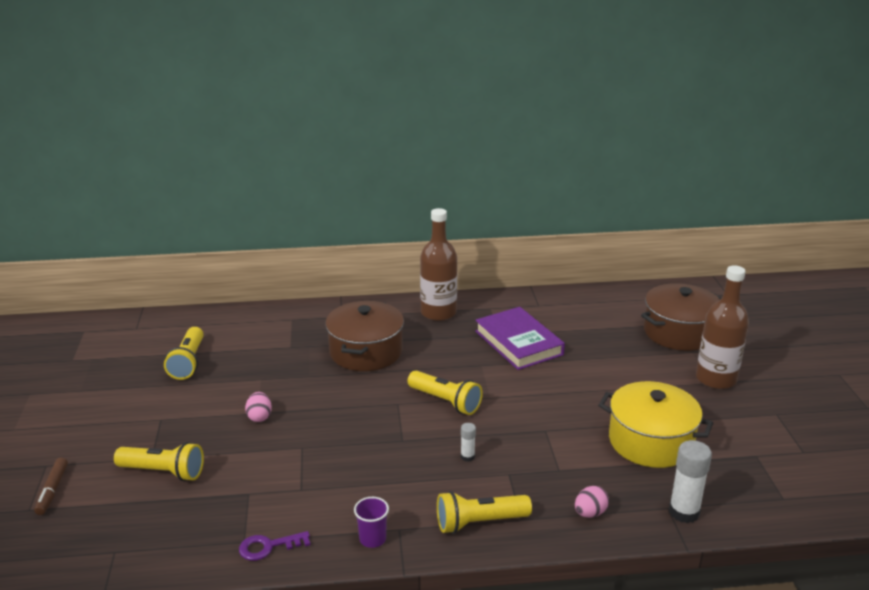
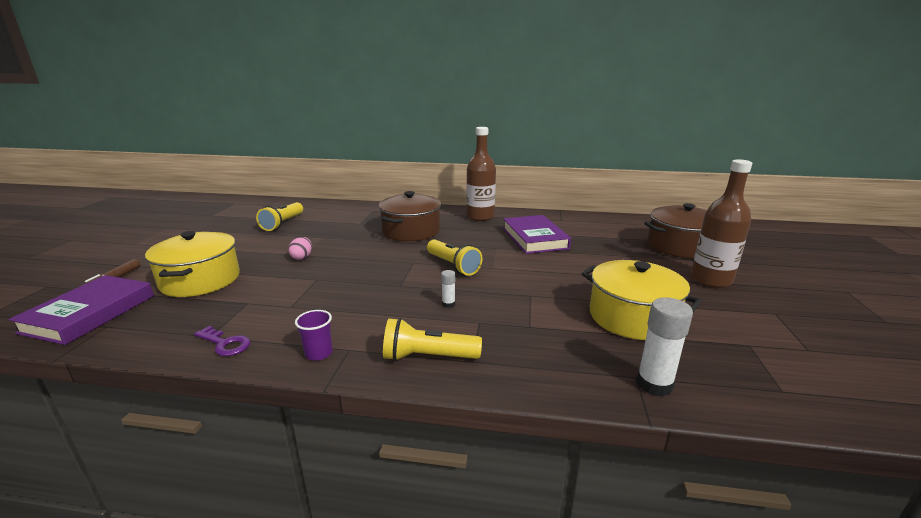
camera: 15 degrees right, 5 degrees down
(77, 540) = (90, 314): none -> purple book
(163, 472) = (200, 280): yellow flashlight -> yellow pot
(268, 547) = (225, 344): purple key -> purple key turned 150 degrees counterclockwise
(590, 513) = (546, 367): pink egg -> none

